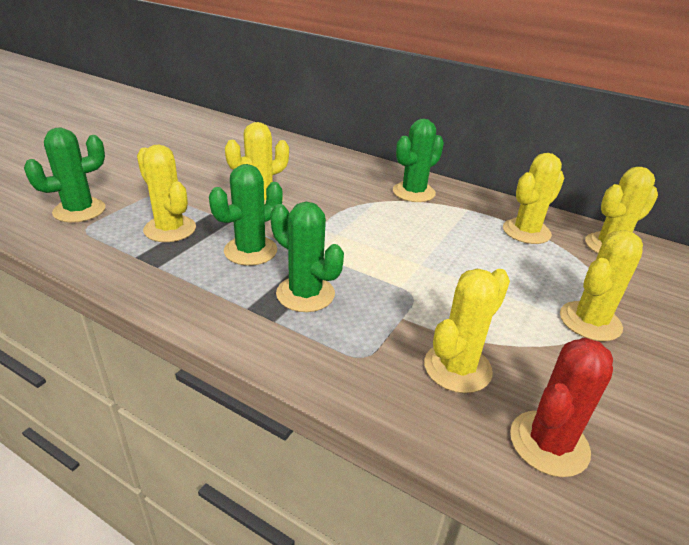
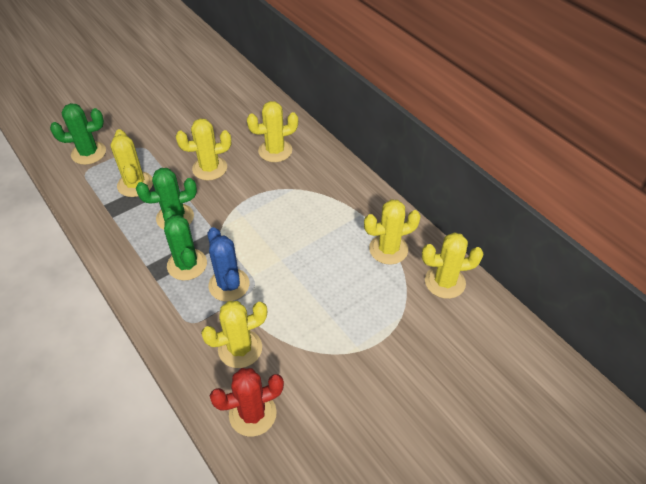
camera: 25 degrees right, 15 degrees up
(380, 302) = (229, 285): none -> blue cactus
(413, 192) = (331, 185): green cactus -> none
(590, 321) = (359, 343): yellow cactus -> yellow cactus (275, 151)

